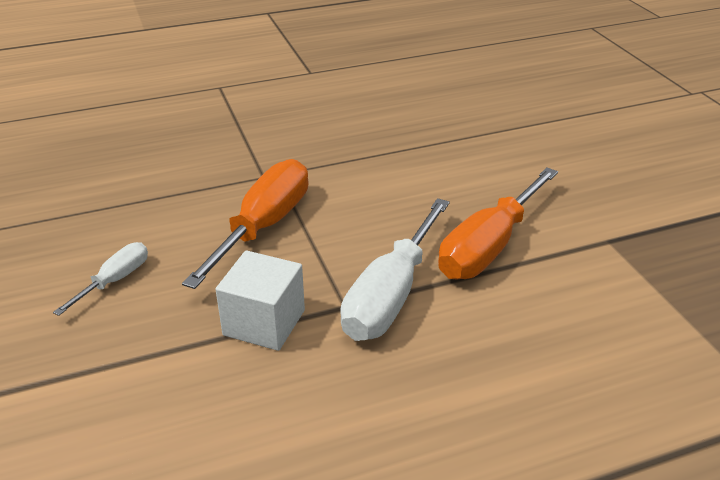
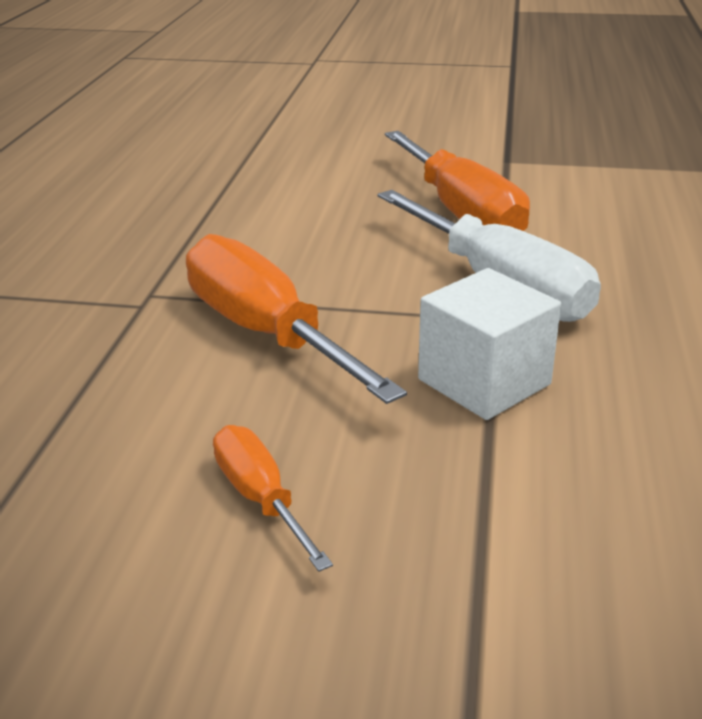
camera: 60 degrees left, 5 degrees down
(115, 280) = (260, 498): white screwdriver -> orange screwdriver

